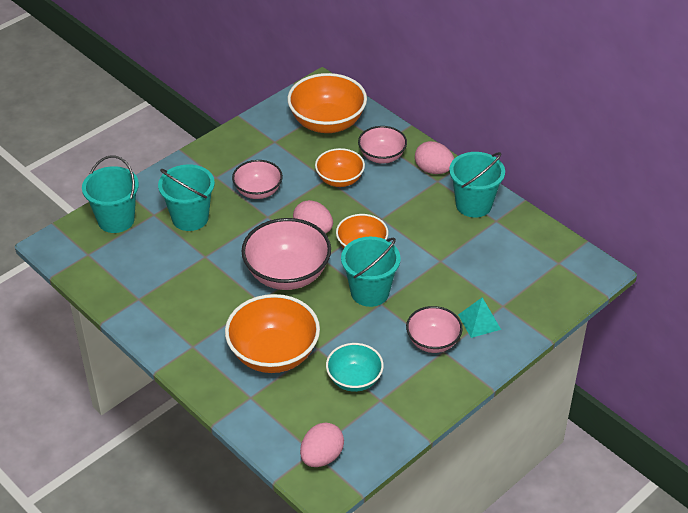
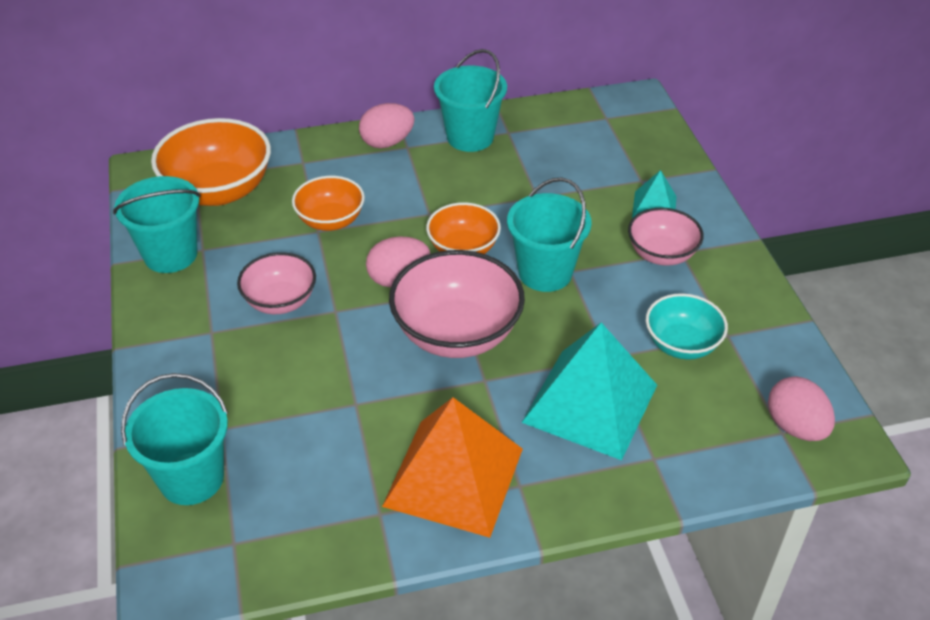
camera: 60 degrees left, 0 degrees up
(180, 317) = (454, 477): none -> orange pyramid
(190, 218) = (266, 390): turquoise bucket -> turquoise bucket (170, 254)
(273, 354) = (590, 403): orange bowl -> turquoise pyramid
(382, 156) = (325, 171): pink bowl -> none

